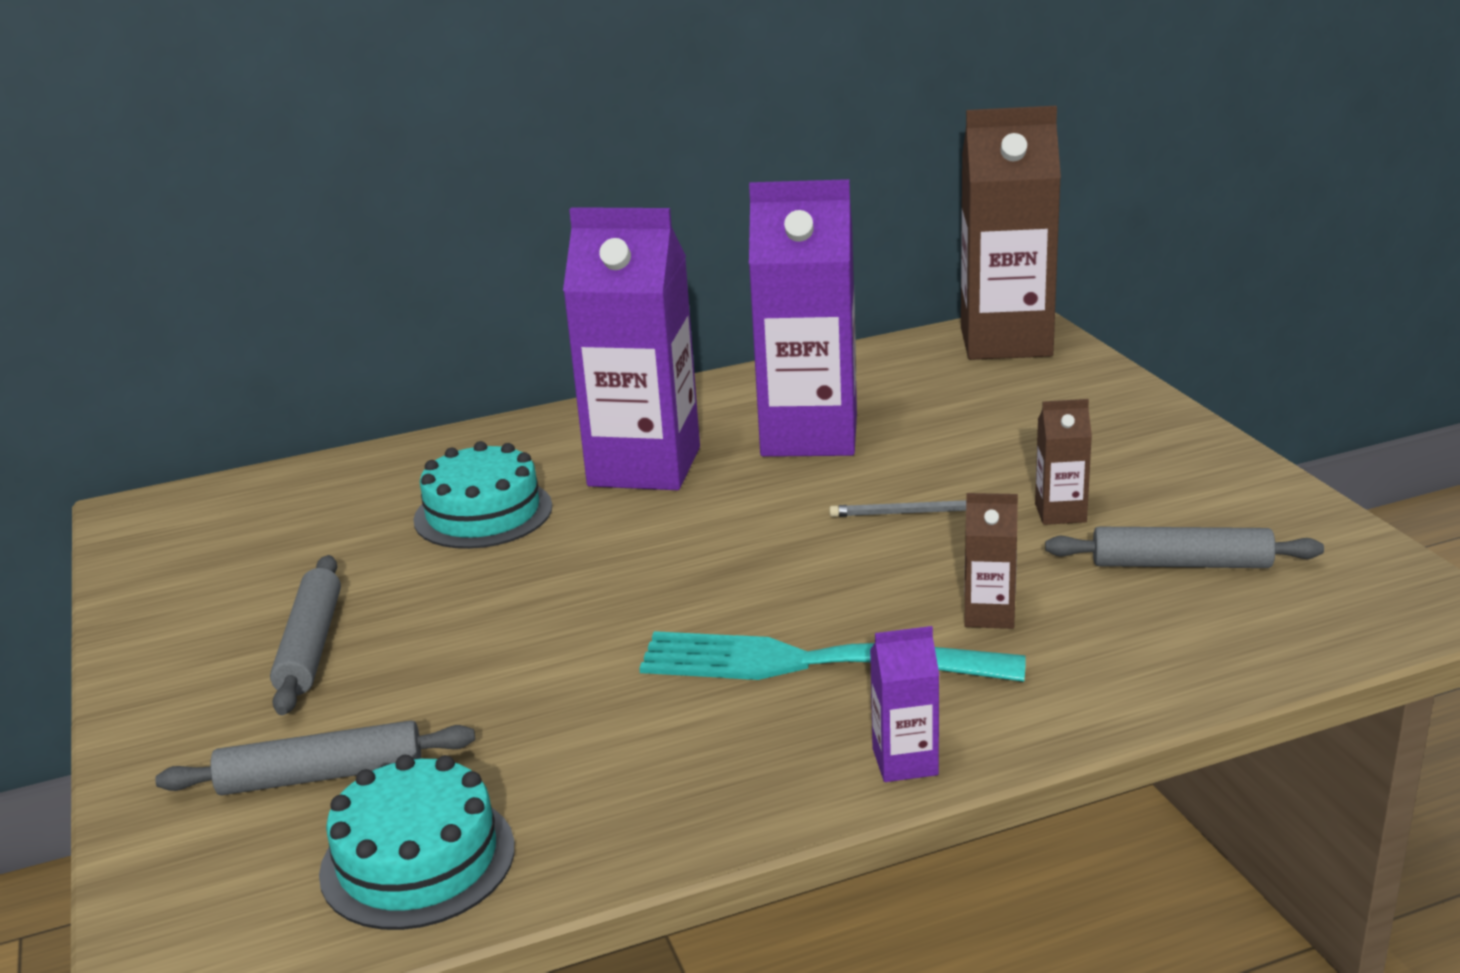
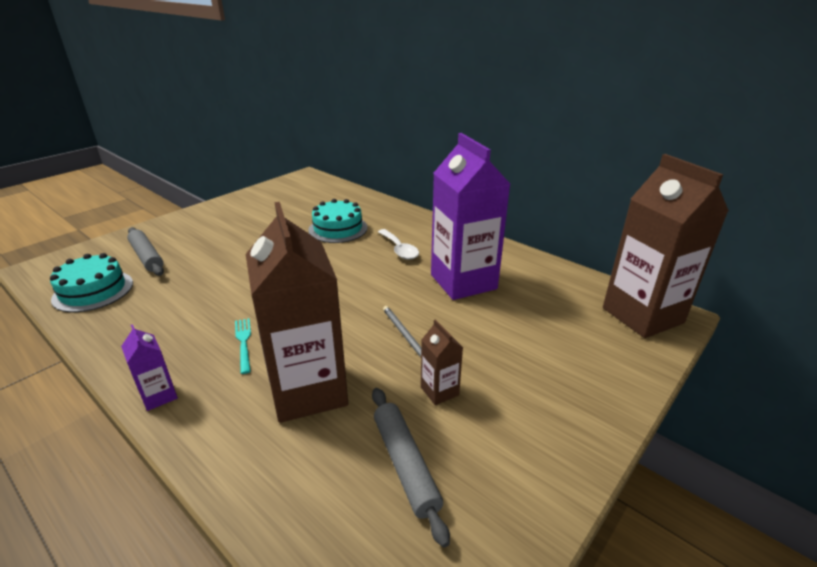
camera: 60 degrees right, 5 degrees up
(311, 646) = (229, 229): grey rolling pin -> none
(644, 467) = (399, 249): purple carton -> white spoon
(811, 663) = (243, 342): turquoise fork -> turquoise fork, size x0.45
(989, 615) = (308, 390): brown carton -> brown carton, size x2.36

